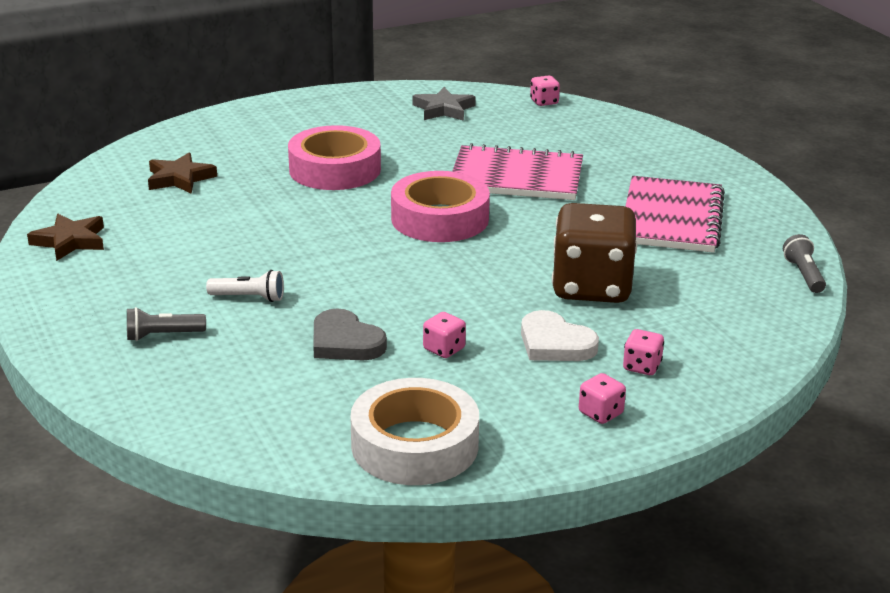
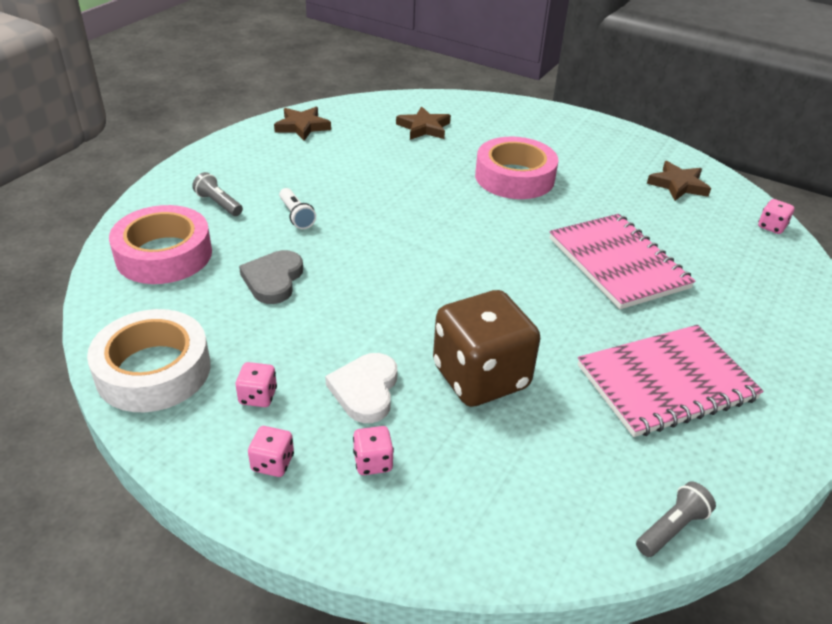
camera: 55 degrees right, 10 degrees up
(440, 218) = (500, 251): pink tape -> pink tape (164, 254)
(444, 109) = (678, 185): grey star -> brown star
(444, 349) = (303, 331): pink dice -> pink dice (258, 396)

